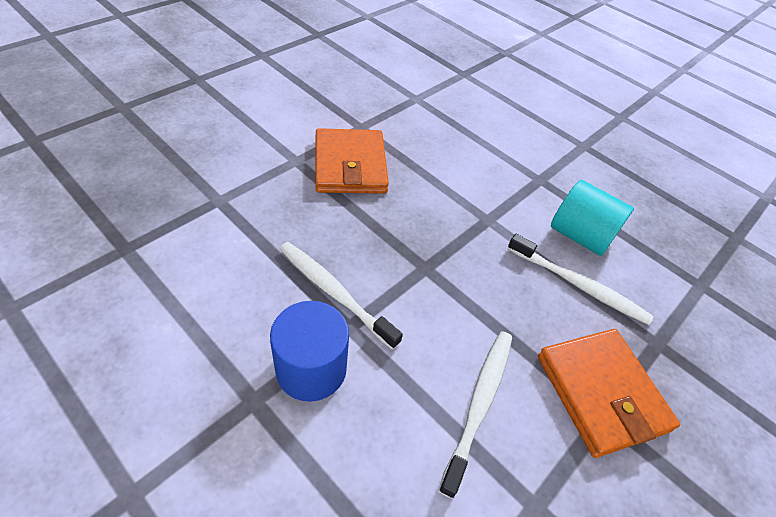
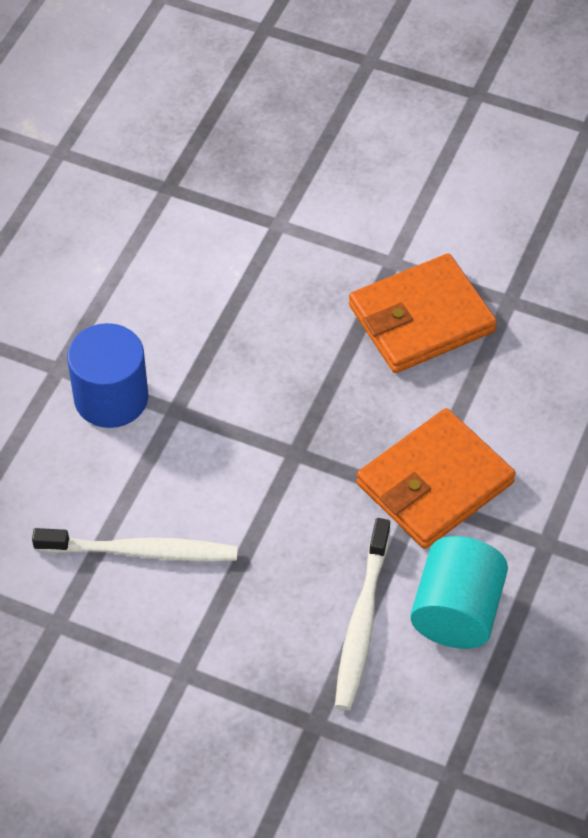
camera: 75 degrees right, 5 degrees up
(334, 292) = (211, 380): white toothbrush -> none
(601, 393) = (211, 666): orange wallet -> orange wallet (435, 483)

